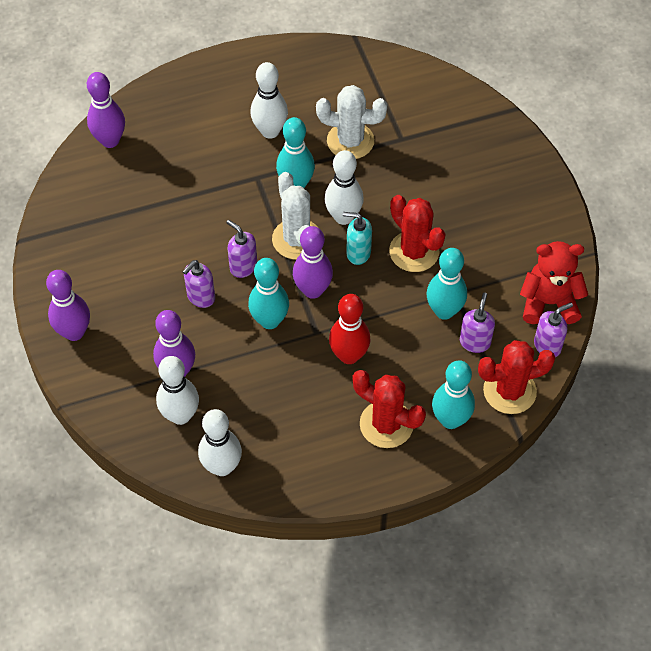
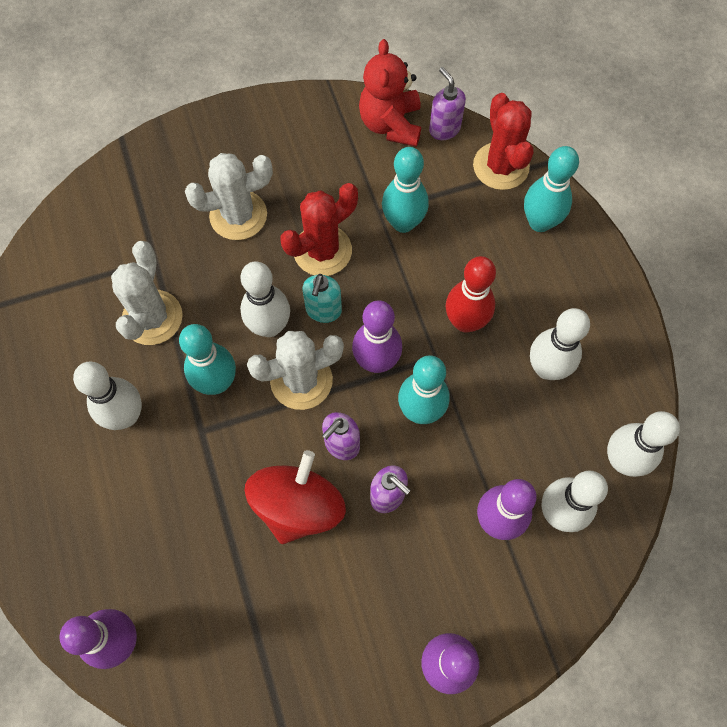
camera: 90 degrees left, 10 degrees up
(196, 239) = (298, 506): none -> red spinning top
(305, 415) = (546, 368): none -> white bowling pin
(386, 424) = (550, 284): red cactus -> none
(445, 192) = (238, 215): none -> white cactus
(475, 342) = (442, 195): purple soap dispenser -> none

